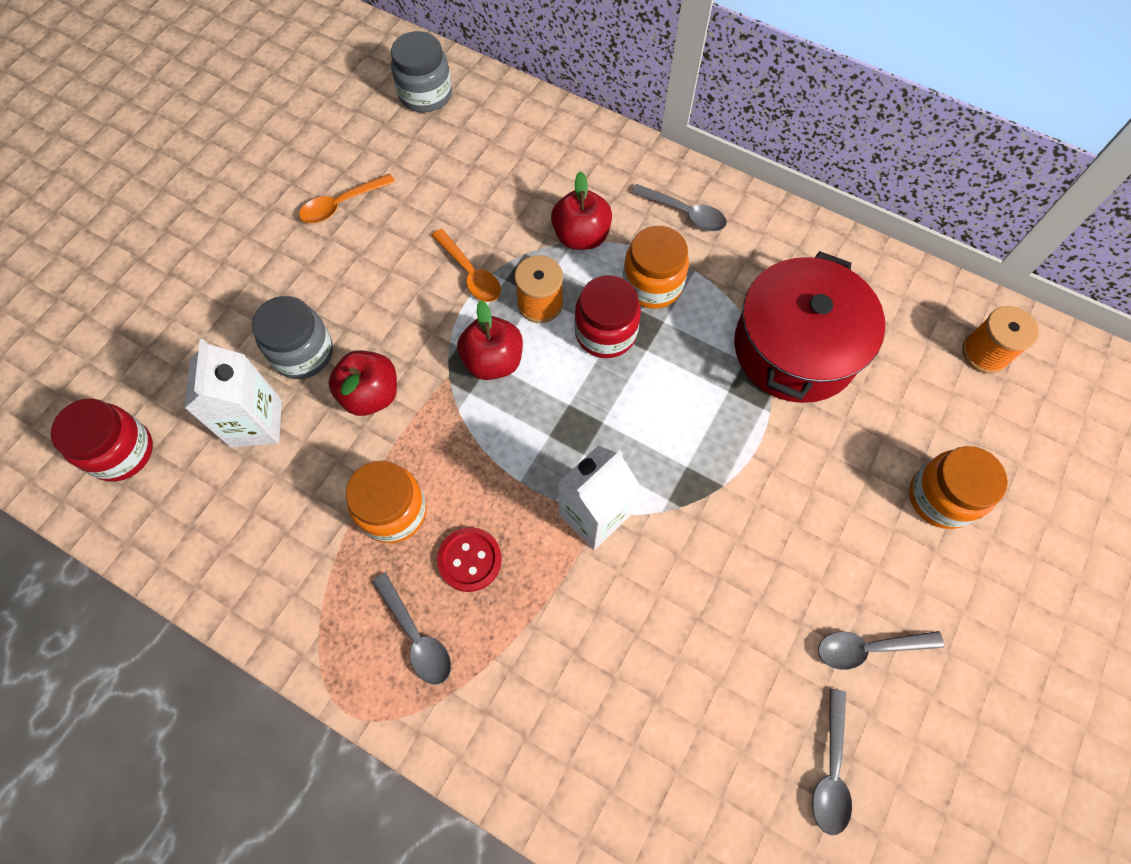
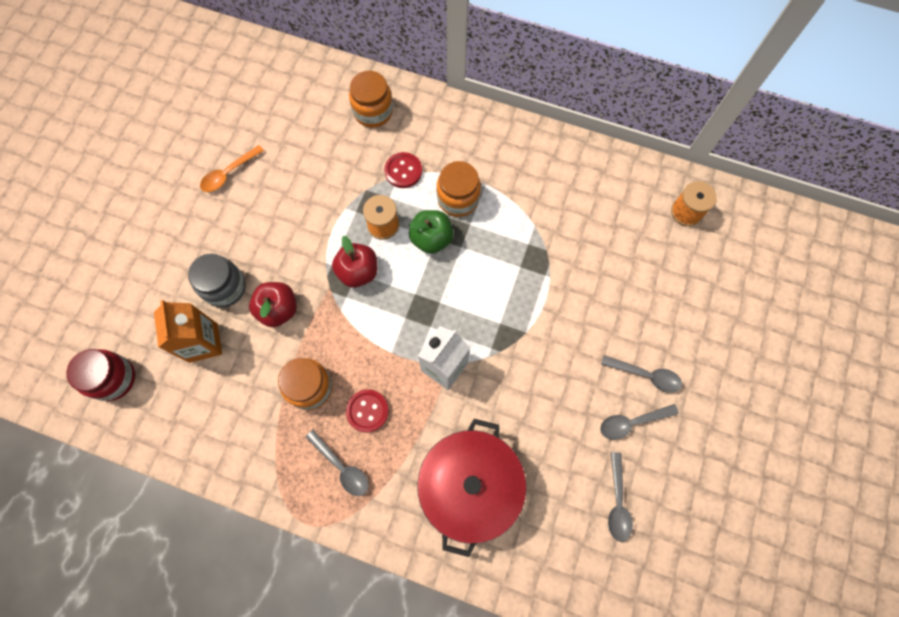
camera: 10 degrees left, 5 degrees up
(256, 423) = (203, 343): white carton -> orange carton
(425, 94) = (272, 78): grey jar -> none
(470, 273) = (330, 210): orange spoon -> none
(581, 236) = (403, 171): red apple -> red button
(605, 333) = (431, 239): red jar -> green apple
(684, 213) = (472, 142): grey spoon -> grey spoon (645, 375)
(795, 348) = (561, 229): red pot -> red pot (470, 486)
(940, 497) = (667, 316): orange jar -> orange jar (373, 111)

